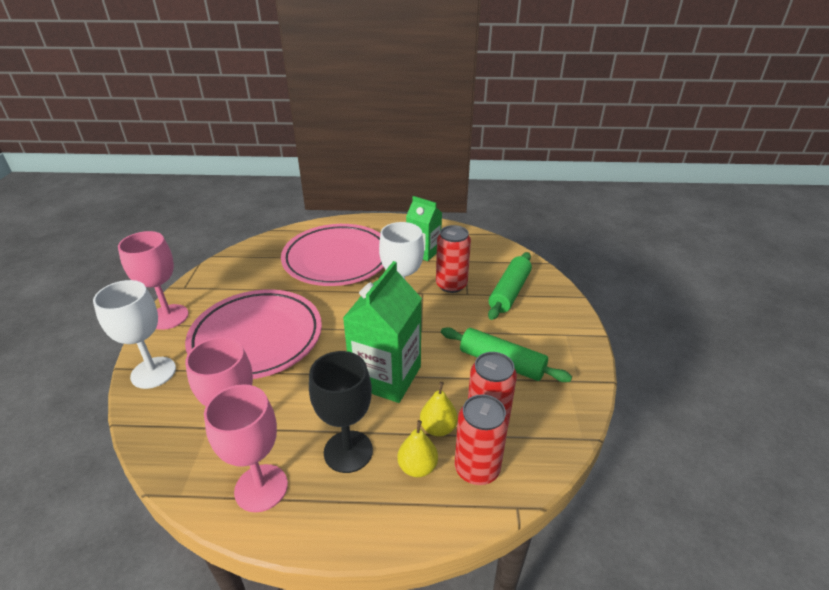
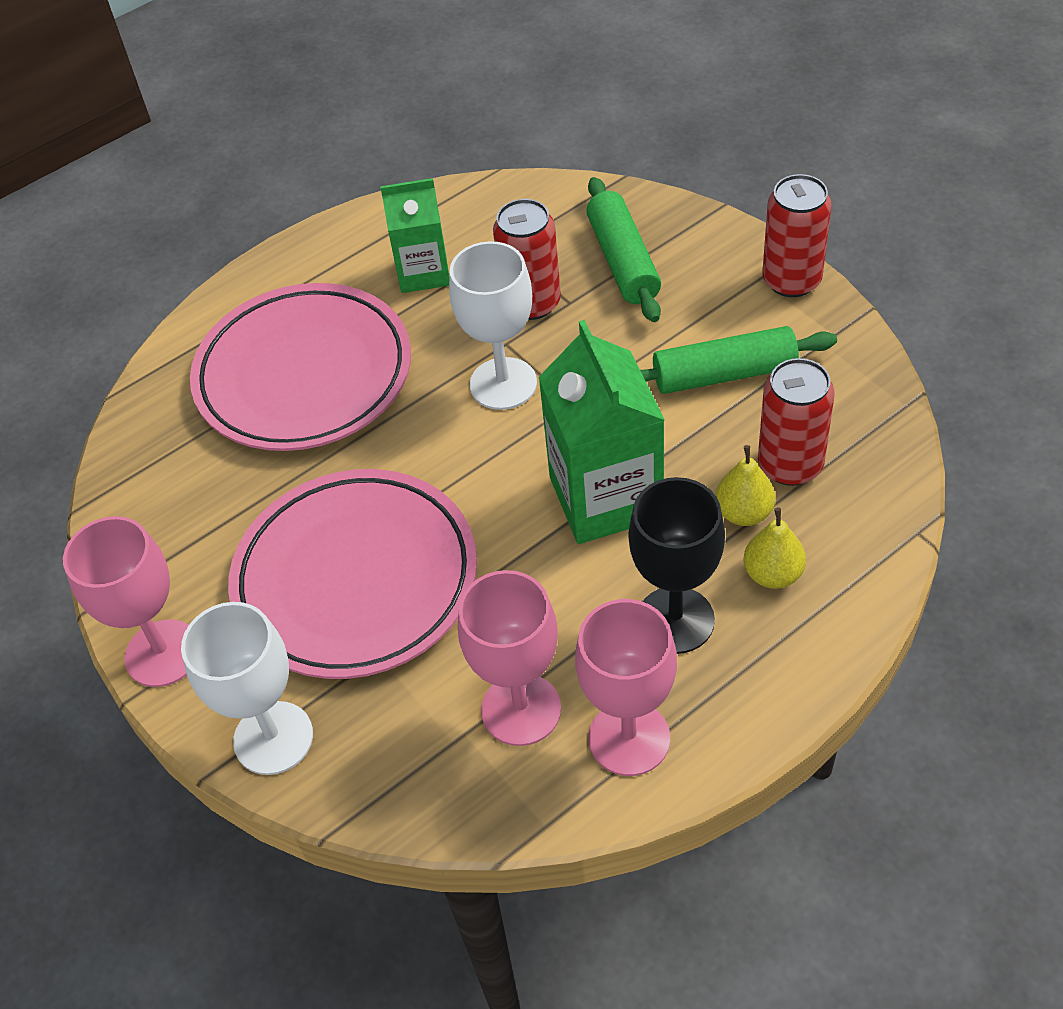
camera: 35 degrees left, 15 degrees up
(477, 468) = (836, 525): red can -> red can (791, 280)

